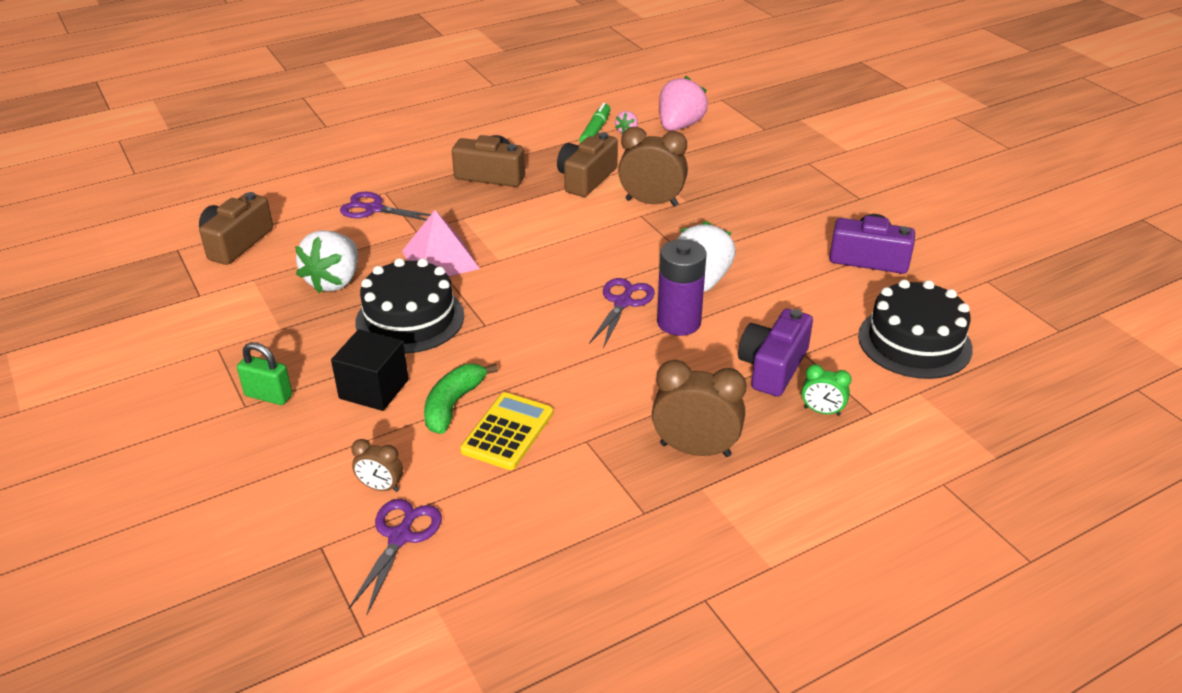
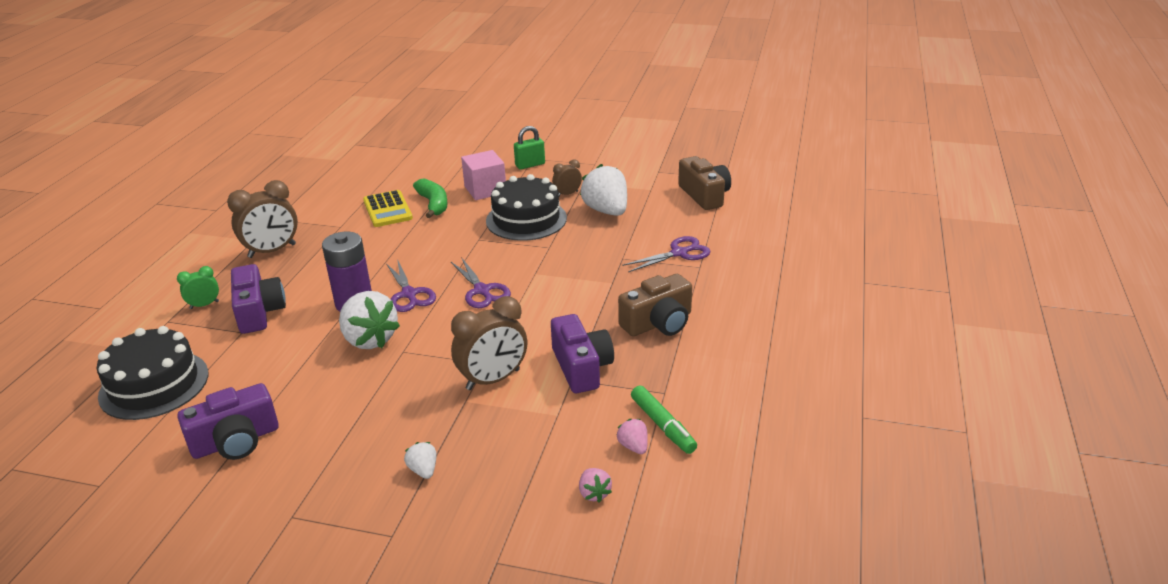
camera: 135 degrees right, 5 degrees down
(374, 389) = (485, 190): black cube -> pink cube
(381, 487) = (417, 170): brown clock -> brown clock (567, 194)
(400, 537) = (382, 164): purple scissors -> purple scissors (482, 291)
(440, 259) = (572, 252): pink pyramid -> none
(586, 179) = (581, 367): brown camera -> purple camera
(679, 126) = (594, 493): pink strawberry -> pink strawberry, size x0.47
(758, 180) = (423, 470): none -> white strawberry

